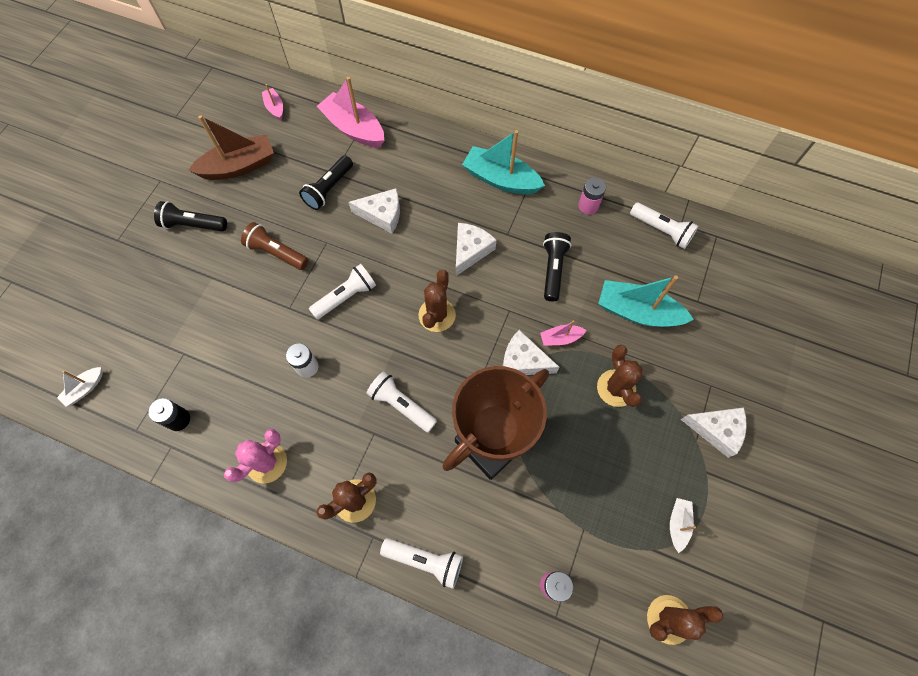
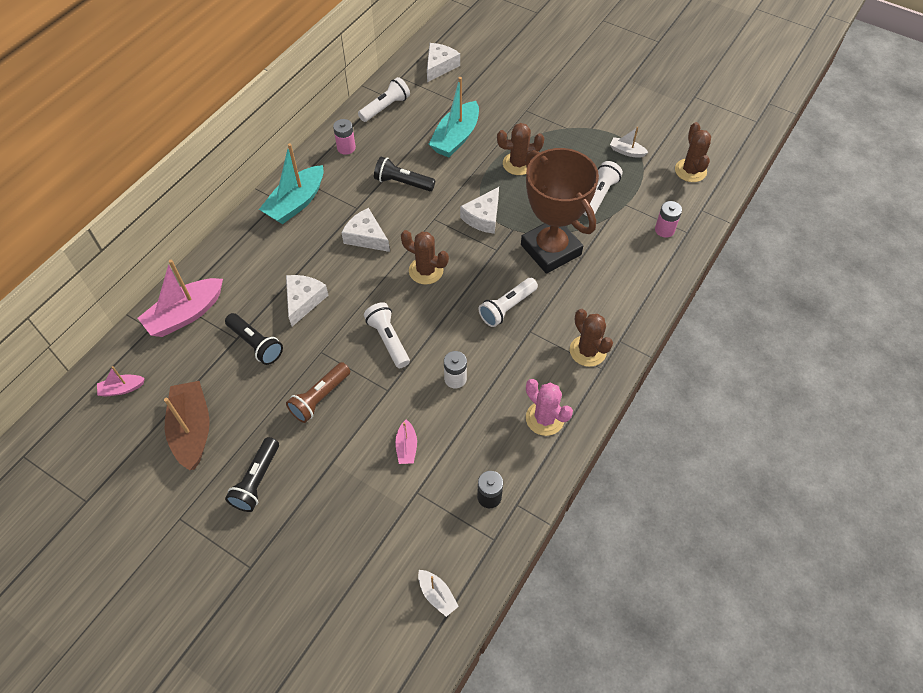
camera: 80 degrees left, 10 degrees down
(425, 561) = (641, 307): white flashlight -> white flashlight (600, 195)
(560, 338) = (468, 189): pink boat -> pink boat (406, 447)
(716, 430) = (561, 115): white cheese -> white cheese (440, 66)

